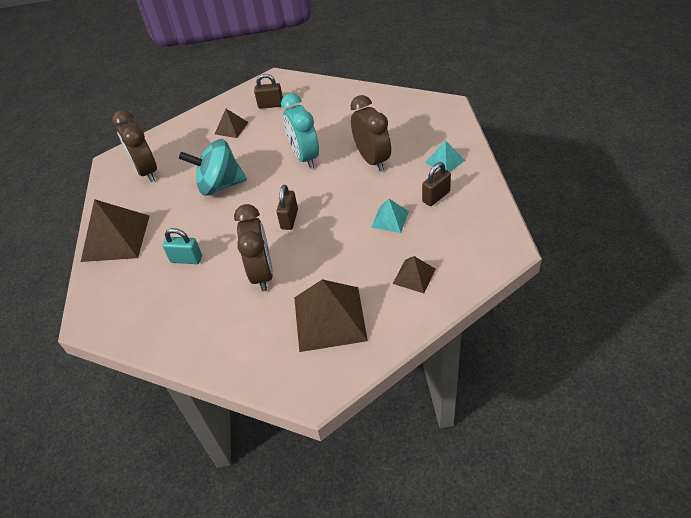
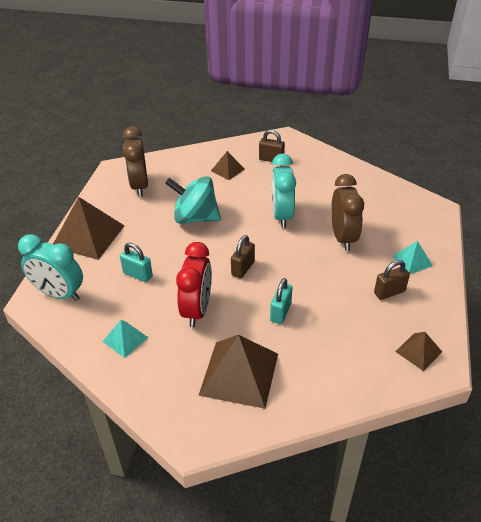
camera: 15 degrees right, 5 degrees down
(112, 305) = (59, 294): none -> turquoise clock
(262, 273) = (197, 310): brown clock -> red clock
(344, 248) = (280, 312): none -> turquoise padlock
(390, 219) = (336, 299): turquoise pyramid -> turquoise pyramid (125, 339)
(414, 276) = (335, 362): brown pyramid -> brown pyramid (418, 351)

